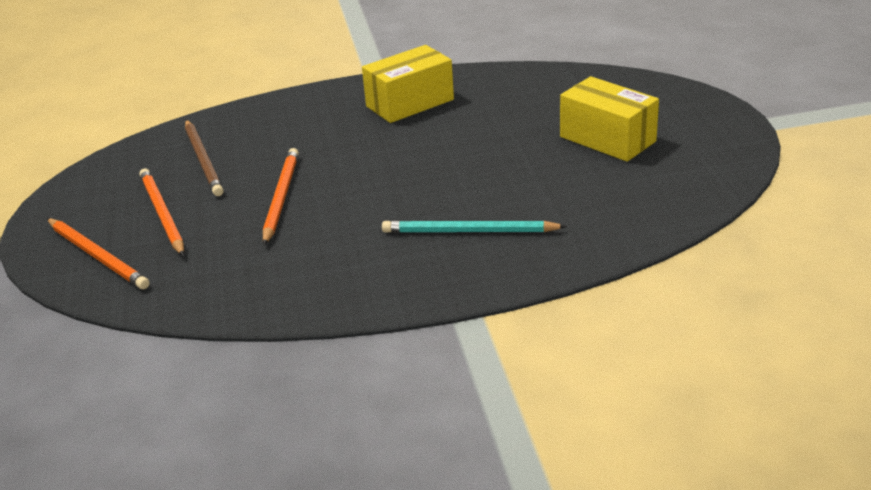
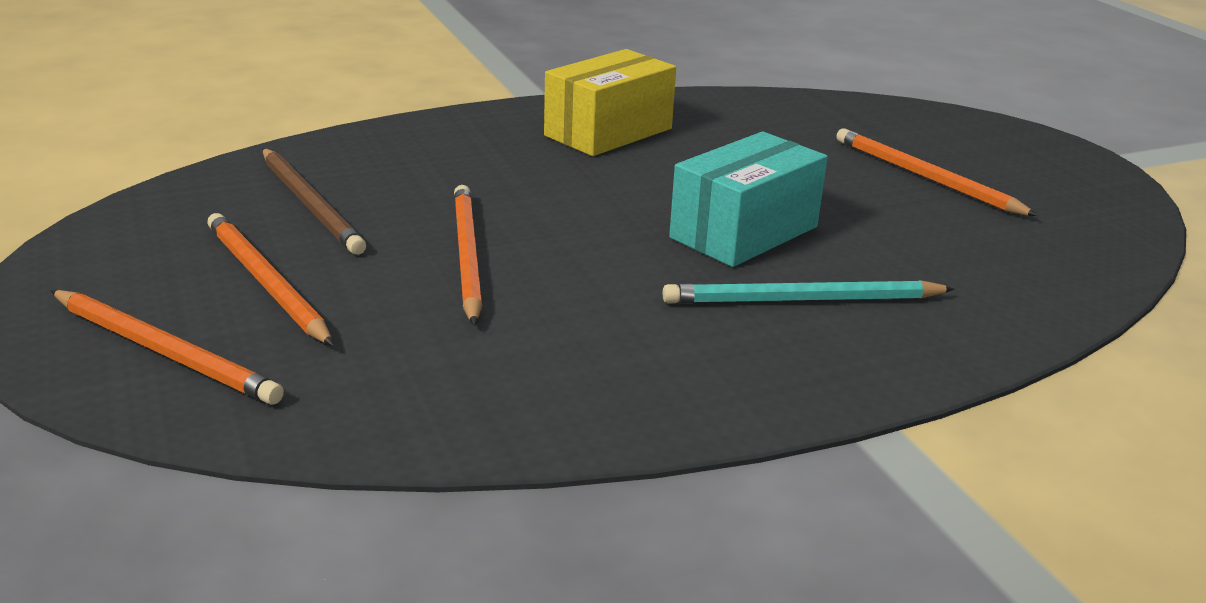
camera: 15 degrees left, 5 degrees down
(459, 182) = (744, 232): none -> turquoise box
(607, 139) = (925, 177): yellow box -> orange pencil

